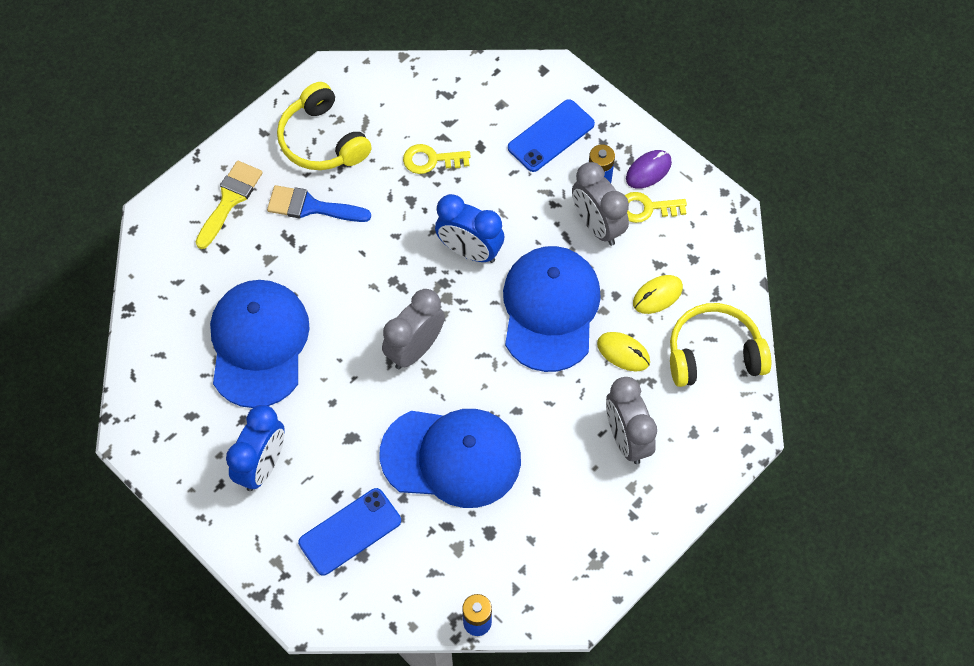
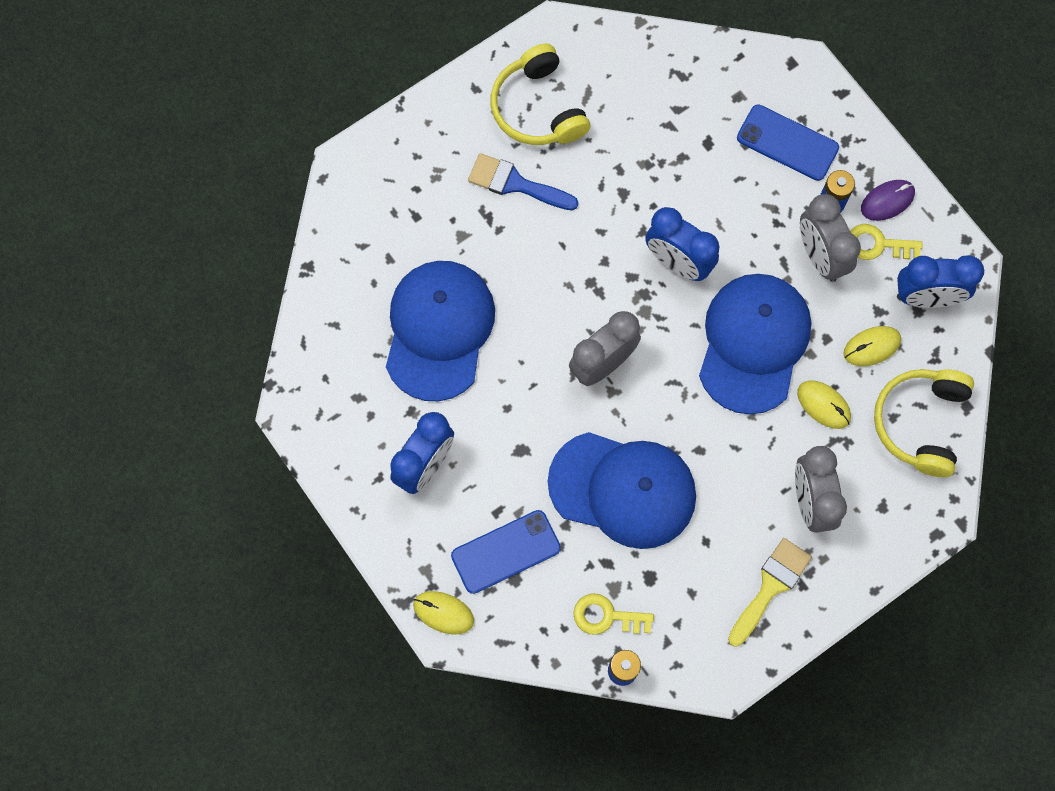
camera: 10 degrees right, 10 degrees up
(230, 200) = (429, 161): yellow brush -> yellow brush (770, 586)
(298, 598) = (443, 613): none -> yellow mouse
(431, 160) = (652, 150): yellow key -> yellow key (606, 616)
(551, 136) = (787, 143): blue phone -> blue phone turned 60 degrees clockwise
(698, 246) = (926, 297): none -> blue clock
(714, 354) = (920, 423): yellow headphones -> yellow headphones turned 75 degrees counterclockwise

